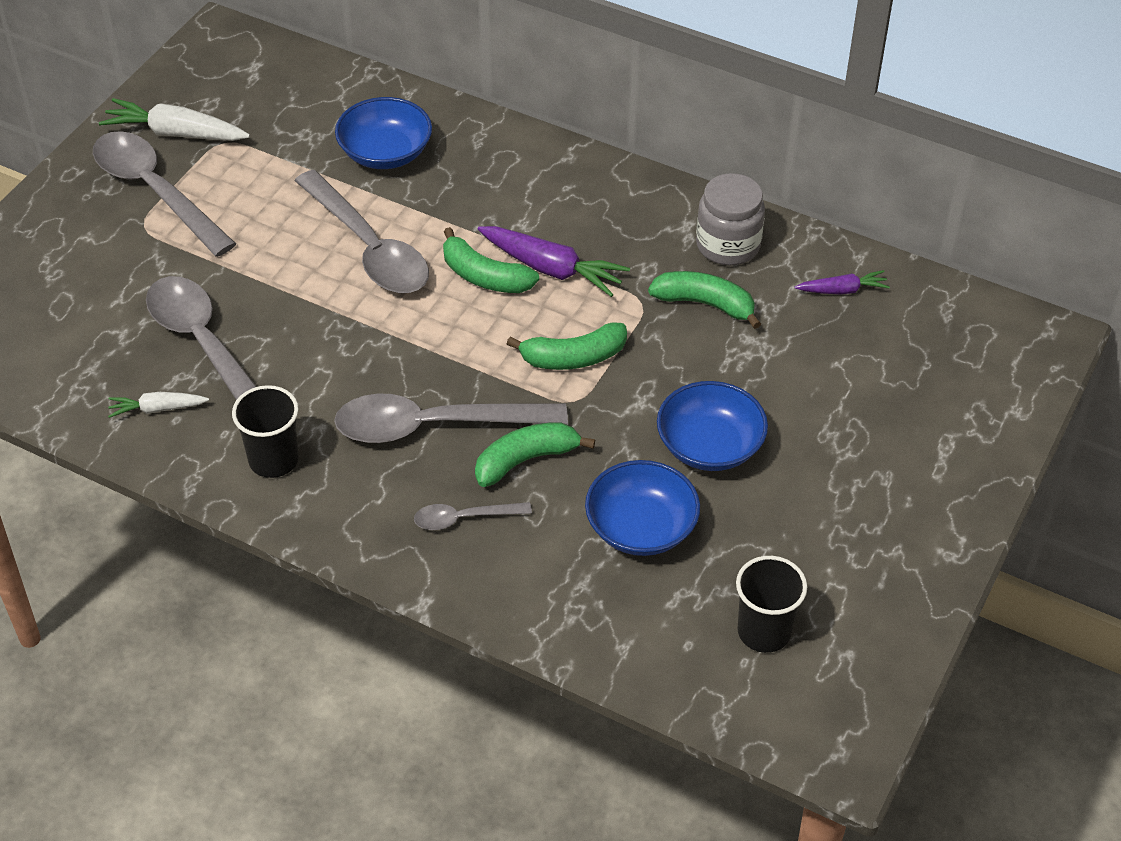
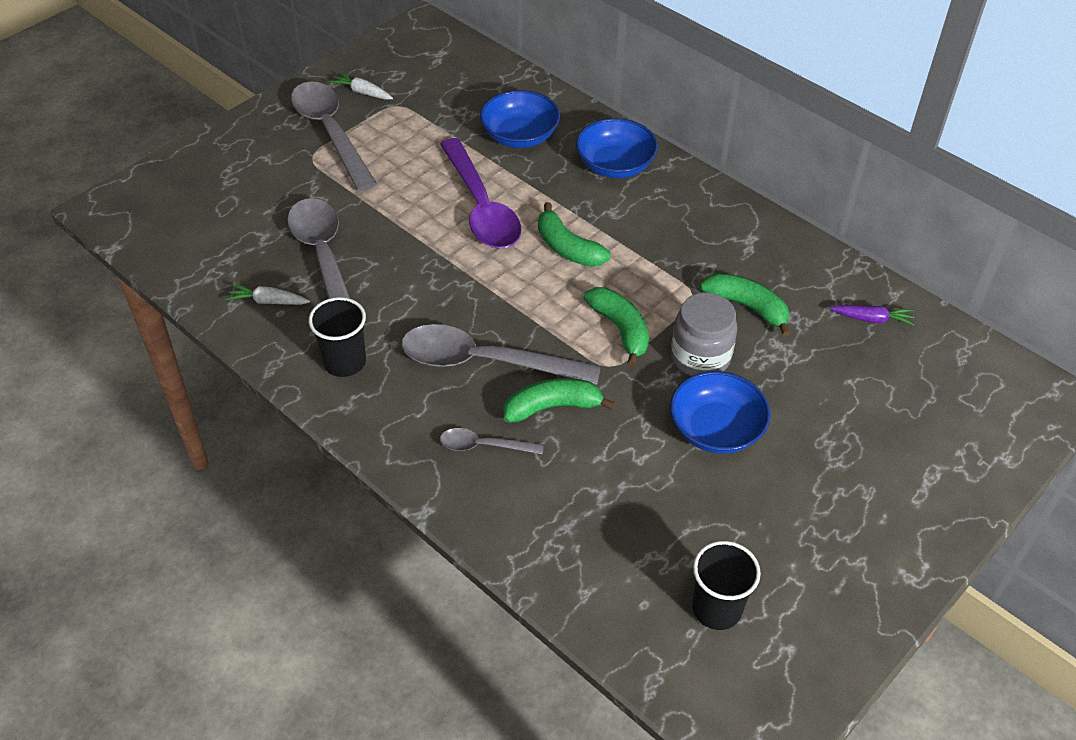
camera: 15 degrees right, 0 degrees up
(175, 133) = (362, 92): white carrot -> white carrot, size x0.58
(369, 248) = (481, 207): grey spoon -> purple spoon
(552, 269) = (626, 253): purple carrot -> none
(573, 358) = (620, 329): green banana -> green banana turned 120 degrees counterclockwise
(641, 527) = (634, 488): blue bowl -> blue bowl (615, 165)
(728, 245) = (781, 262): grey jar -> grey jar (700, 357)

